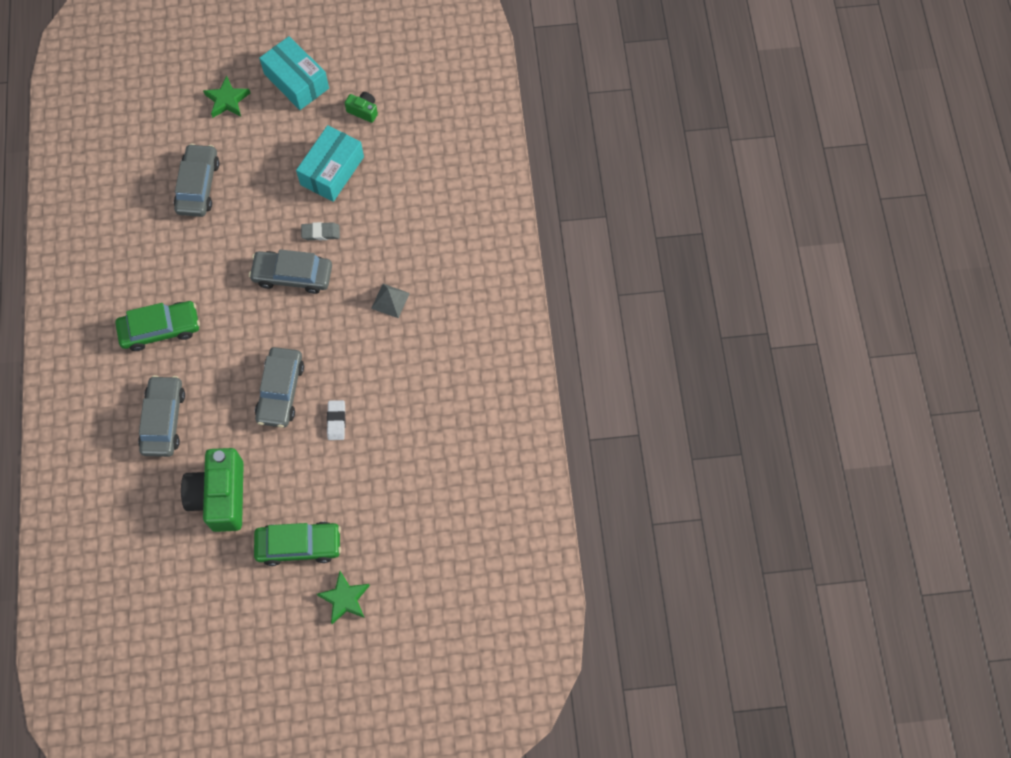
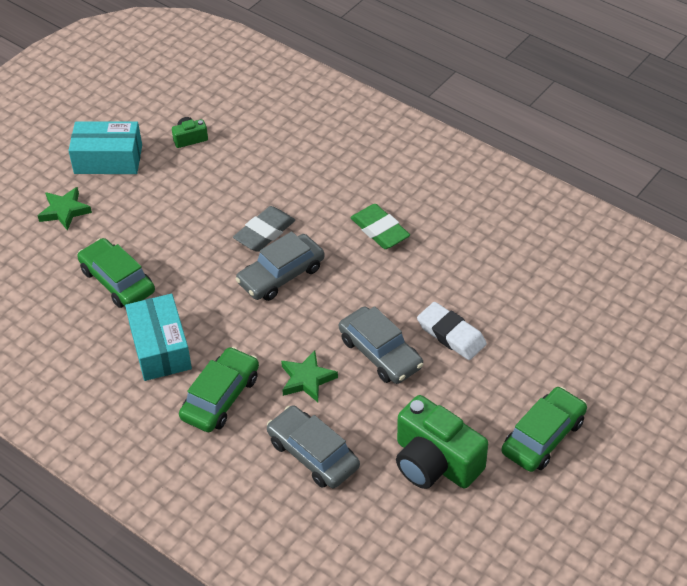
camera: 45 degrees left, 20 degrees down
(198, 186) = (117, 281): grey car -> green car
(321, 233) = (264, 232): grey eraser -> grey eraser, size x1.55
(332, 171) = (218, 190): turquoise box -> turquoise box (160, 348)
(336, 421) = (451, 334): white eraser -> white eraser, size x1.55
(345, 599) = (628, 438): green star -> green star (307, 379)
(390, 300) = (380, 230): grey pyramid -> green eraser

